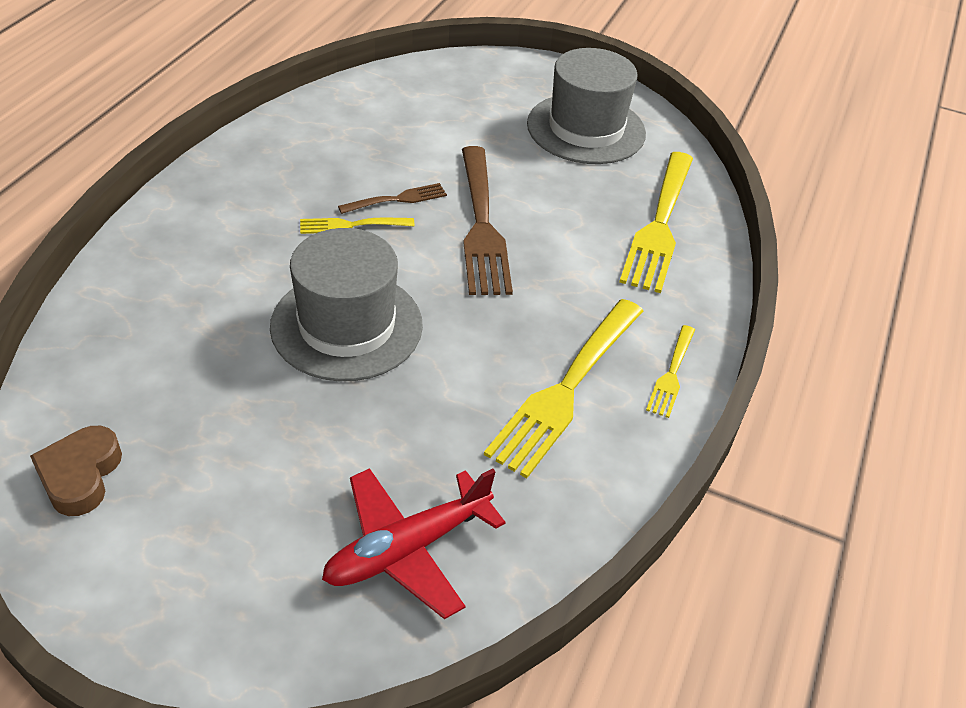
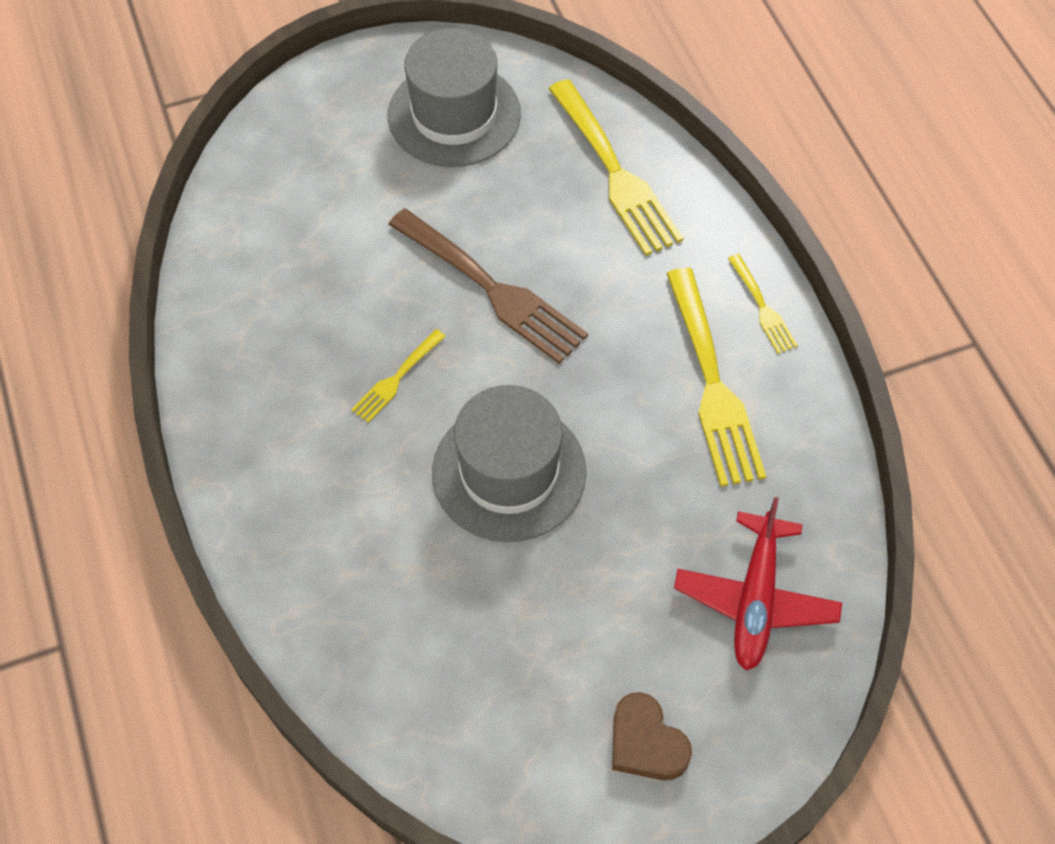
camera: 40 degrees left, 15 degrees up
(80, 475) = (490, 761): brown heart -> brown heart (646, 743)
(396, 200) = (398, 322): brown fork -> none

